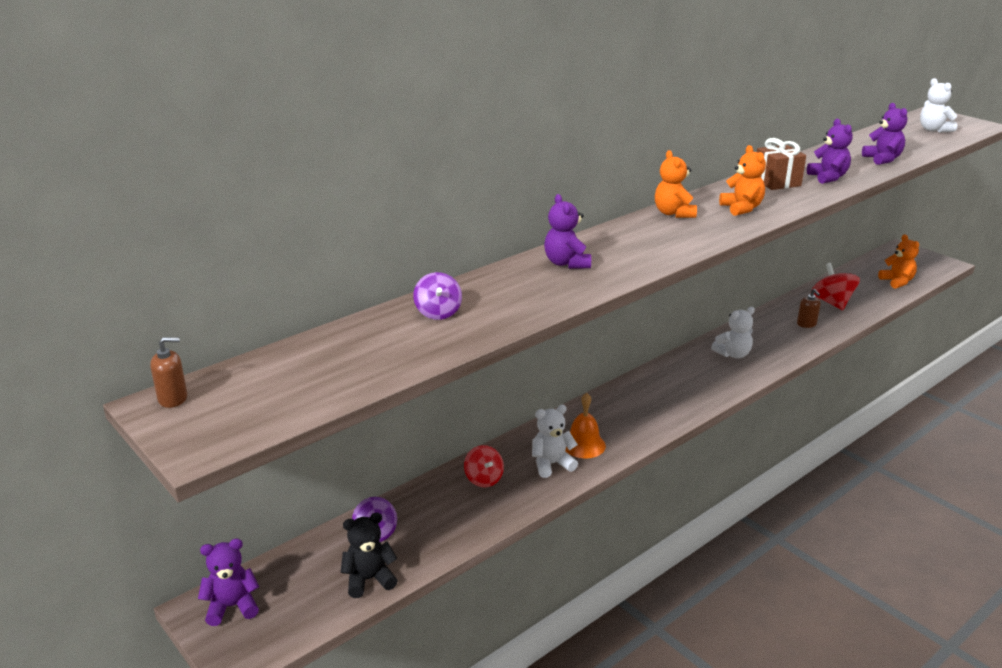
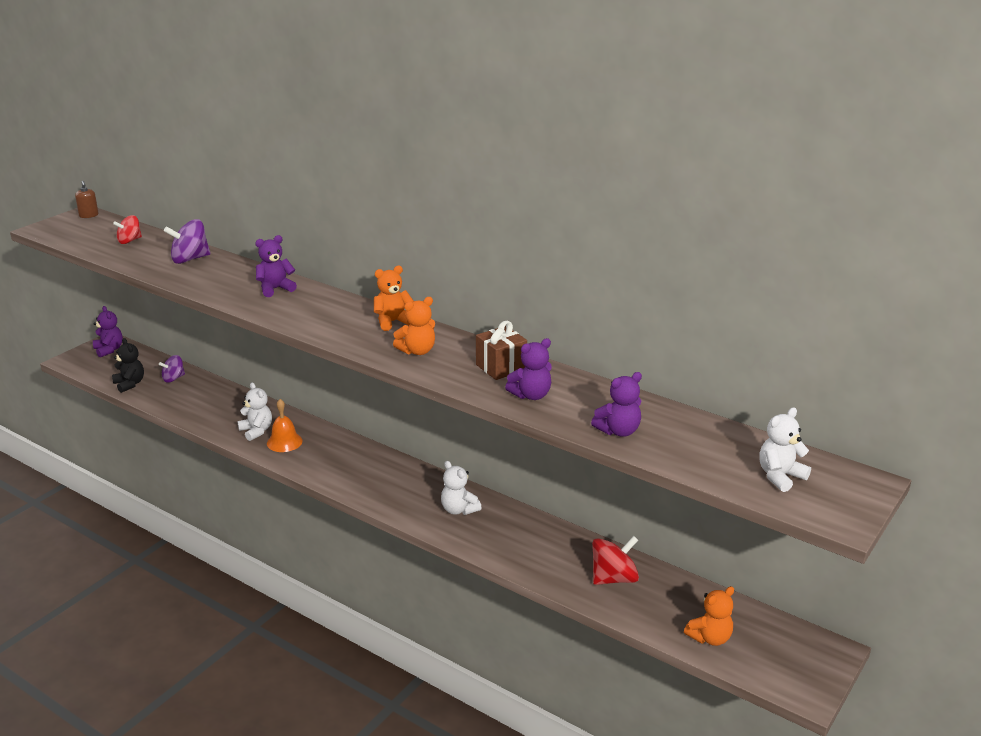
camera: 75 degrees right, 0 degrees up
(438, 312) = (190, 259): purple spinning top -> purple spinning top, size x1.53
(484, 479) = (234, 406): red spinning top -> red spinning top (129, 241)
(806, 324) = (548, 558): brown soap dispenser -> none

